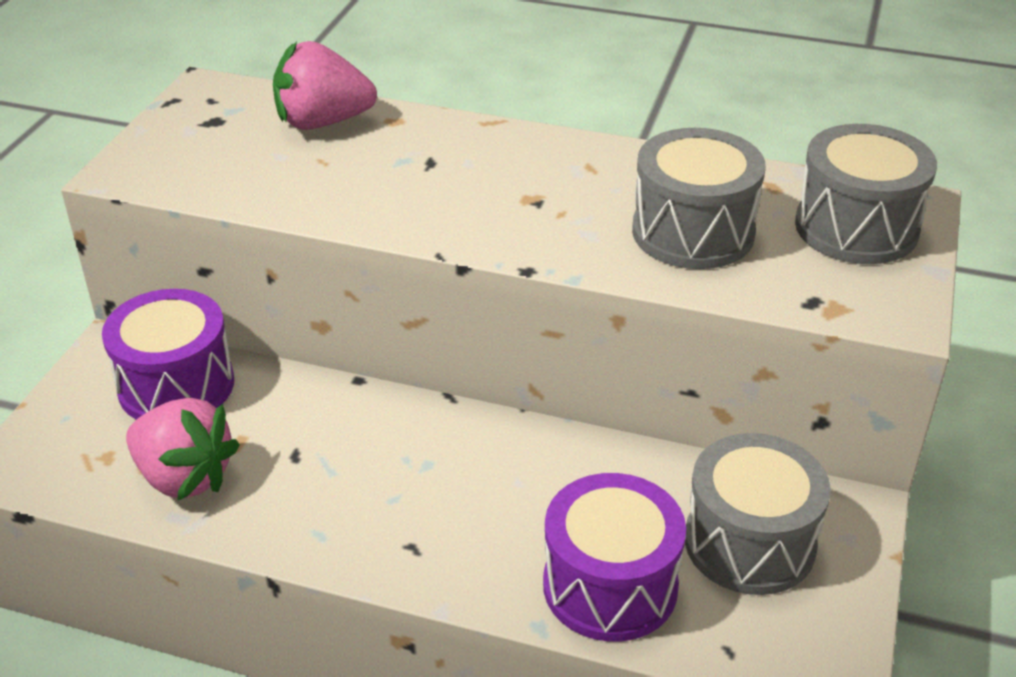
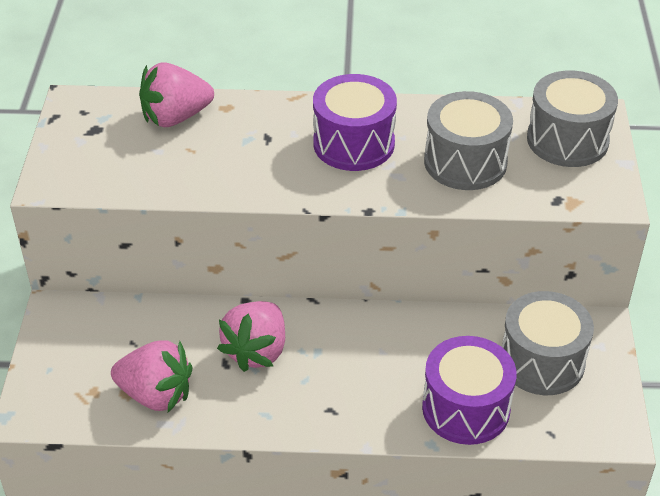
camera: 15 degrees left, 5 degrees up
(176, 385) = (118, 329): purple drum -> purple drum (354, 143)
(344, 447) = (257, 351): none -> pink strawberry

